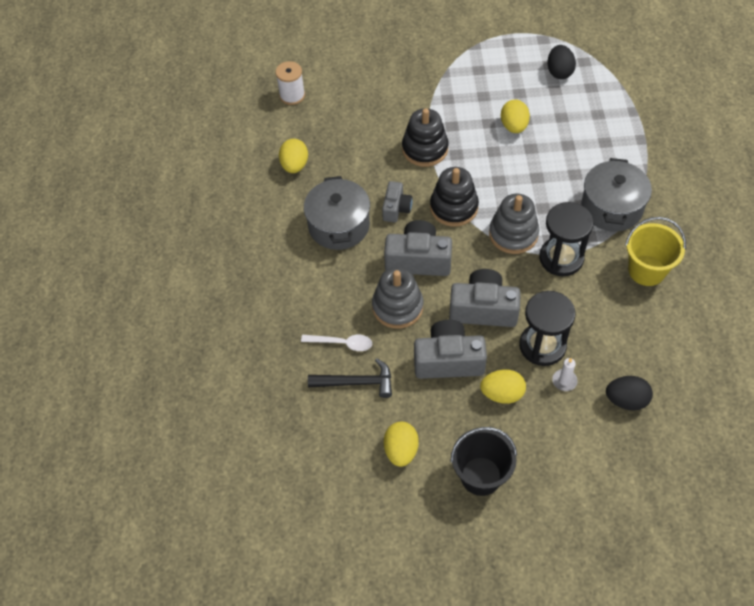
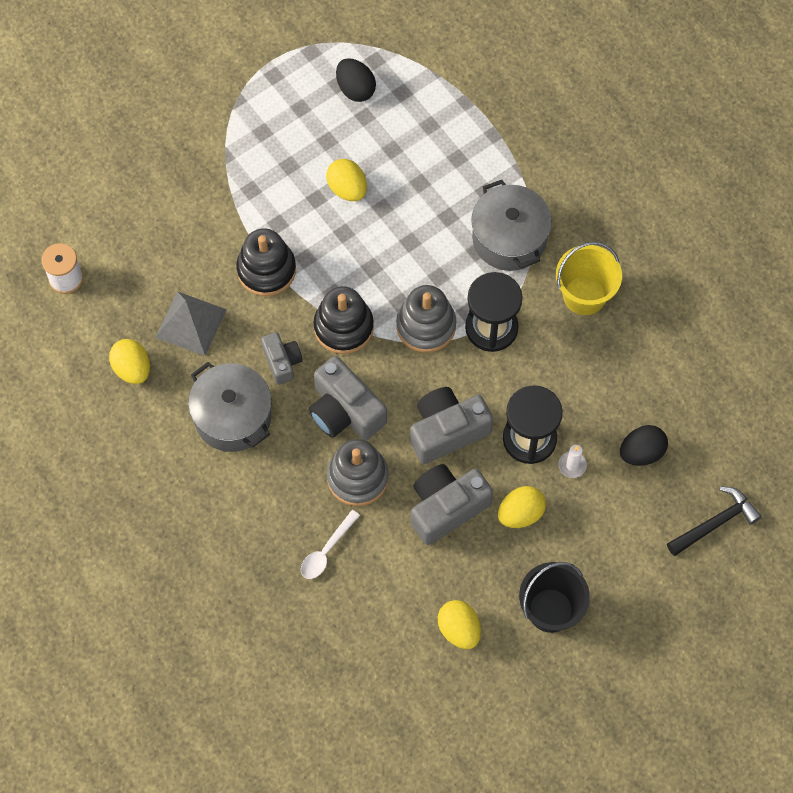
camera: 35 degrees left, 10 degrees up
(342, 343) = (326, 550): white spoon -> white spoon turned 150 degrees clockwise
(352, 157) = (190, 323): none -> grey pyramid
(356, 382) = (369, 584): black hammer -> black hammer (715, 523)
(418, 260) = (345, 411): grey camera -> grey camera turned 105 degrees counterclockwise

